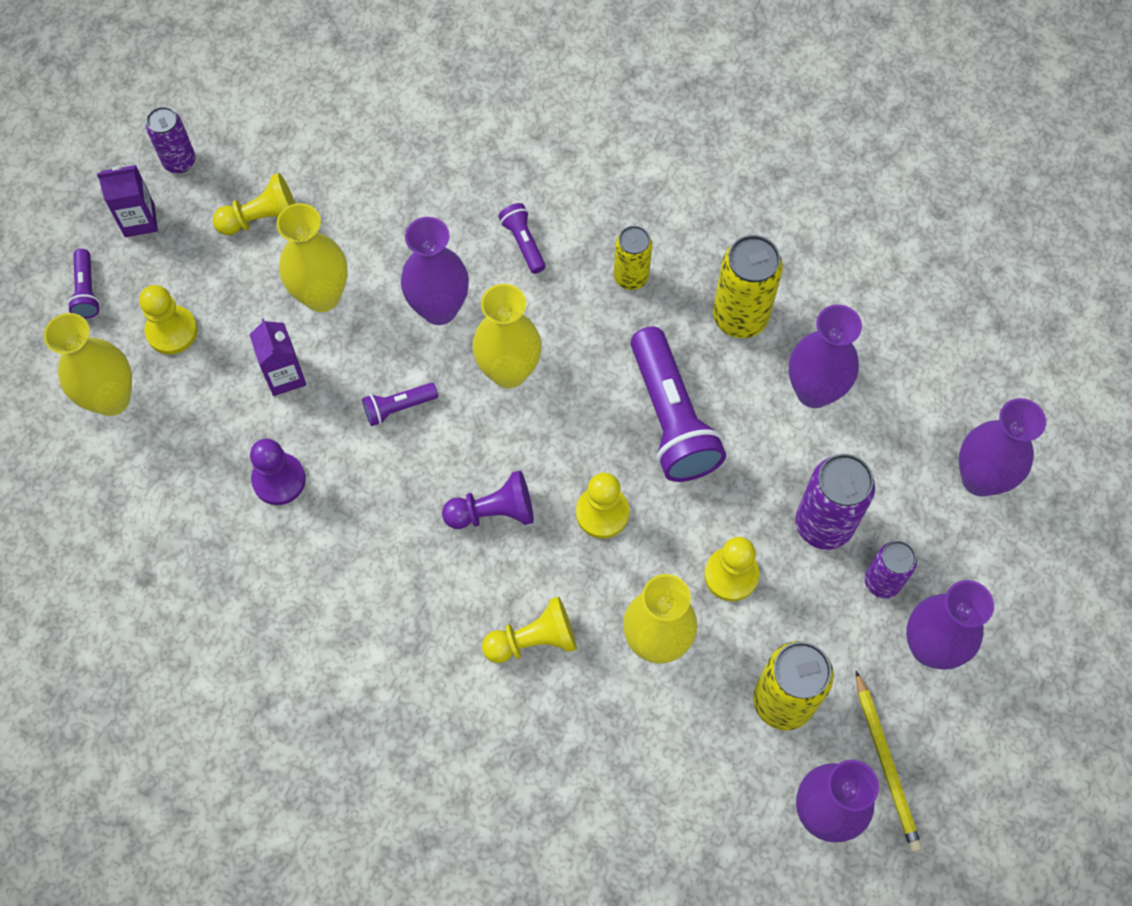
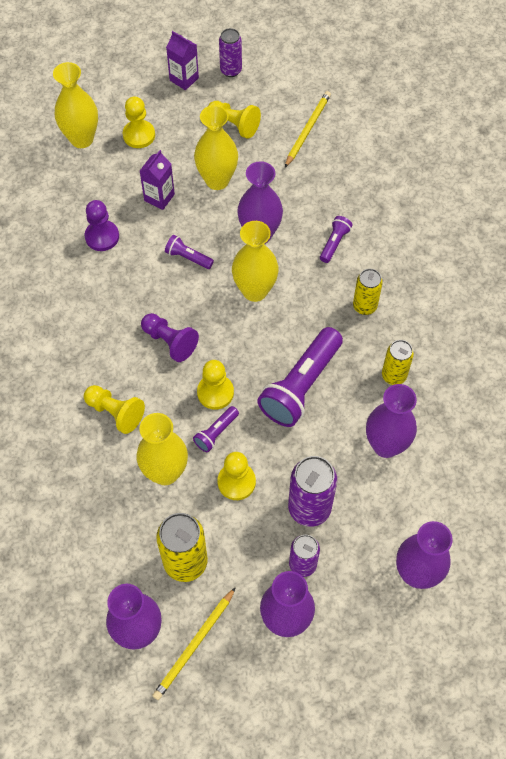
camera: 50 degrees right, 5 degrees down
(86, 291) = (127, 87): purple flashlight -> purple flashlight (216, 433)
(346, 149) = (307, 130): none -> yellow pencil
(740, 317) = (394, 375): yellow can -> yellow can, size x0.63

